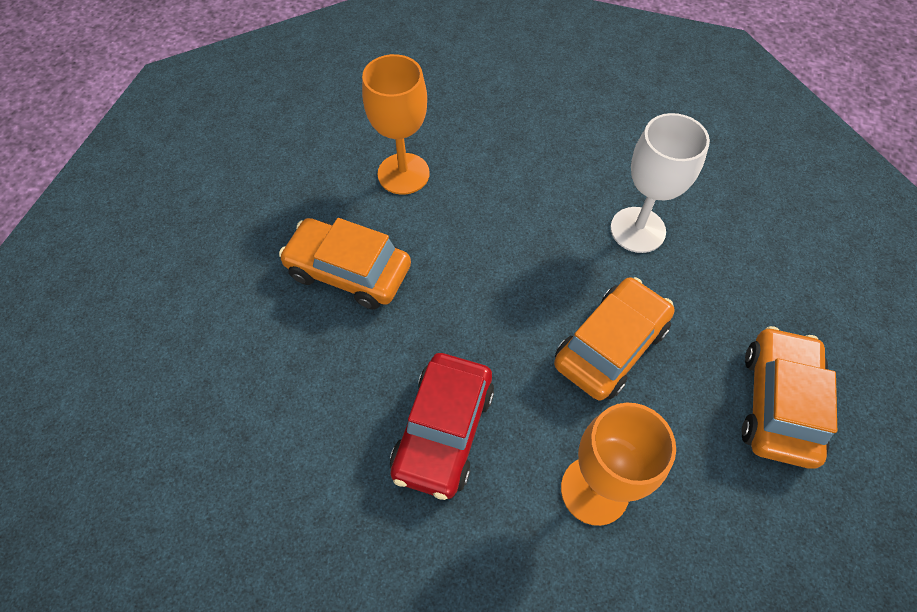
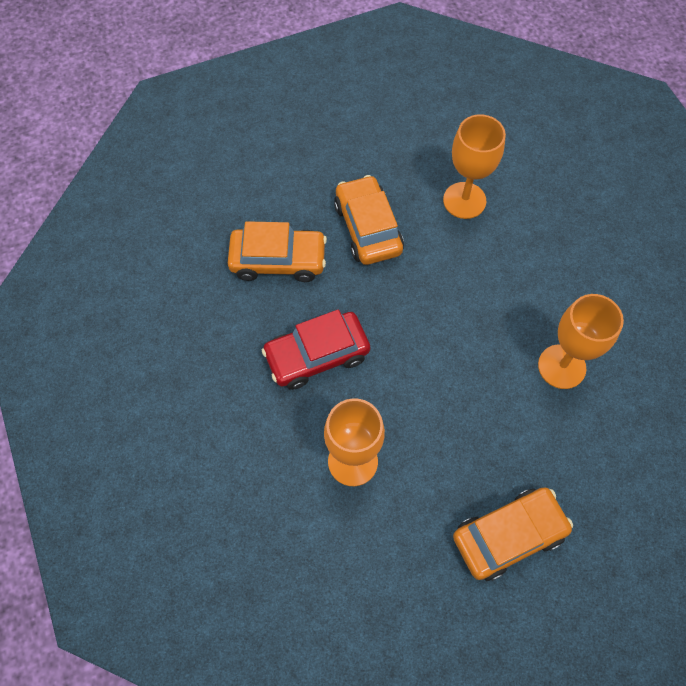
camera: 50 degrees right, 5 degrees up
(610, 346) = (455, 408): orange car -> orange car (278, 260)
(637, 230) = (561, 366): white goblet -> orange goblet

